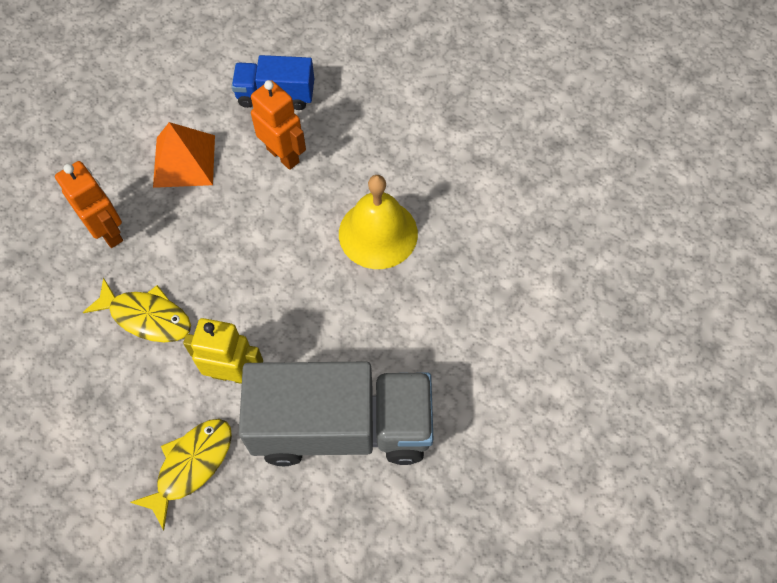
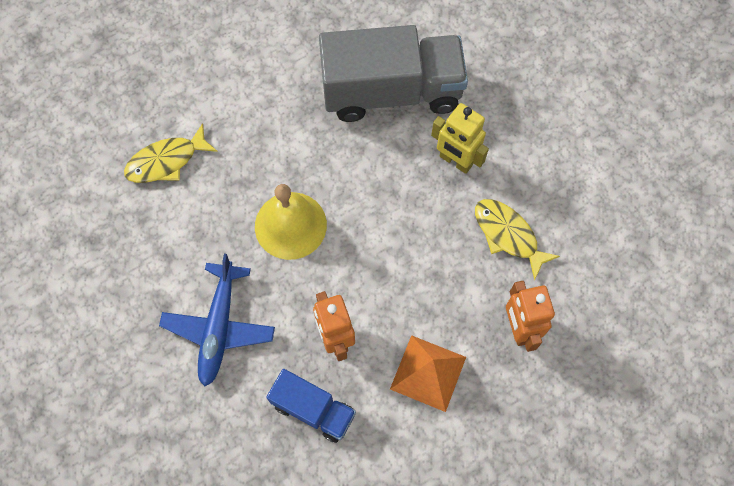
camera: 155 degrees left, 5 degrees up
(191, 465) = (509, 110): yellow fish -> yellow fish (166, 161)
(341, 426) = (391, 92): grey truck -> grey truck turned 150 degrees clockwise
(394, 122) = (219, 326): none -> blue plane

